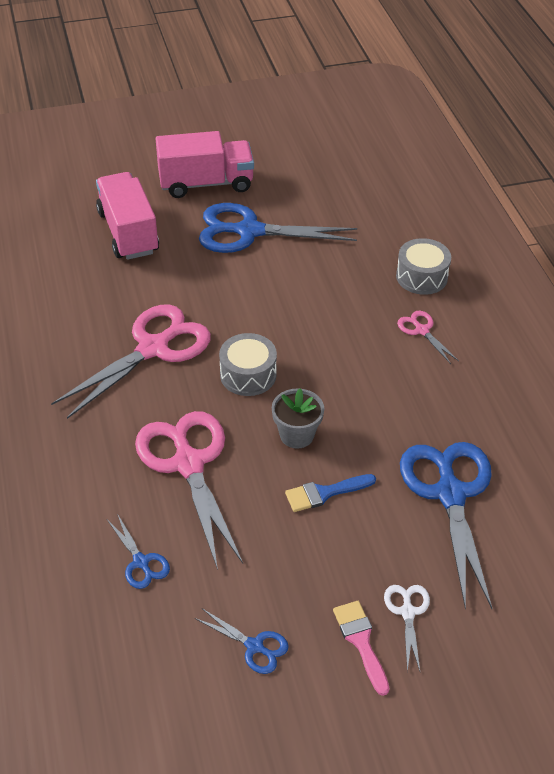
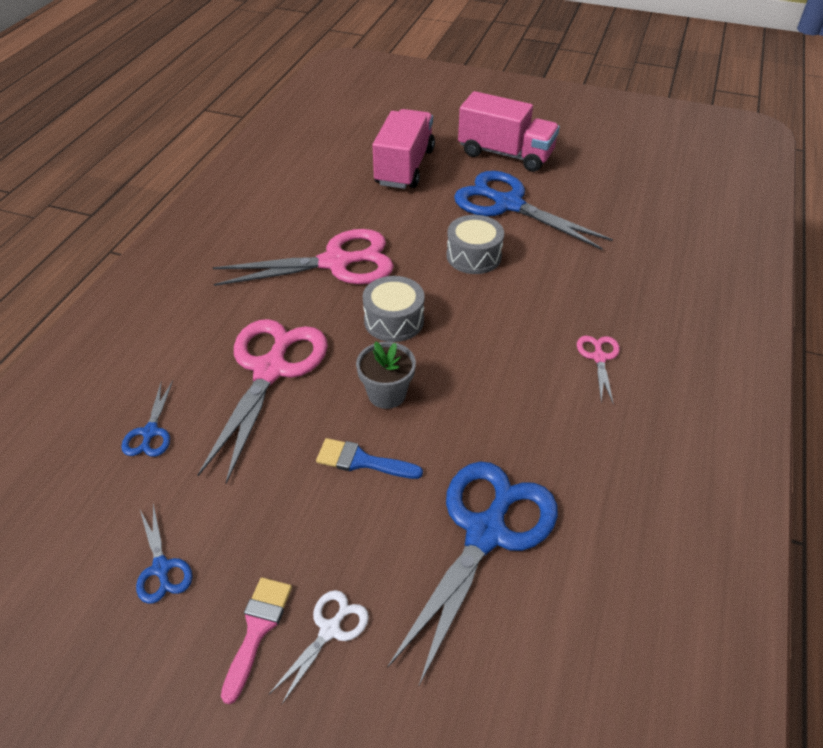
camera: 35 degrees right, 0 degrees up
(421, 277) = (643, 308): grey drum -> grey drum (473, 256)

